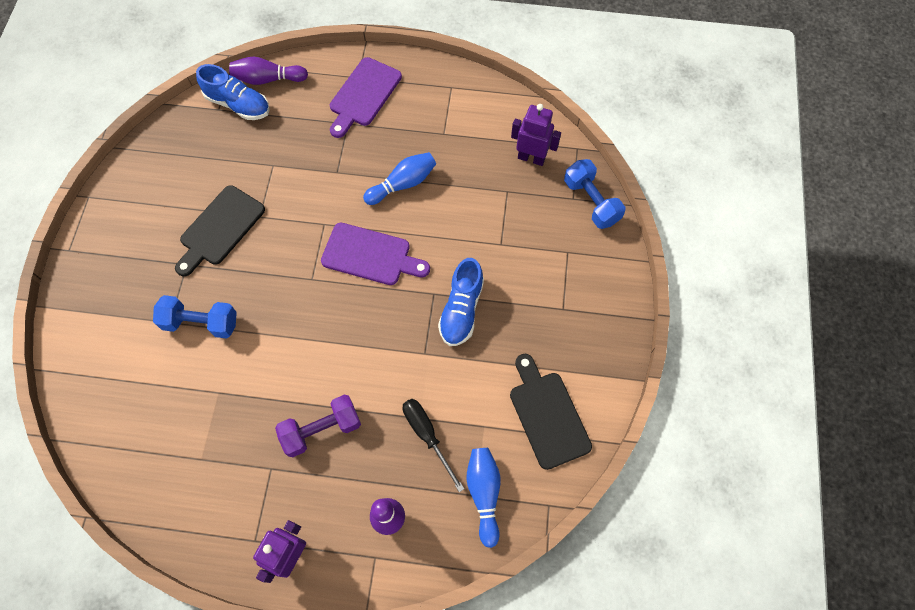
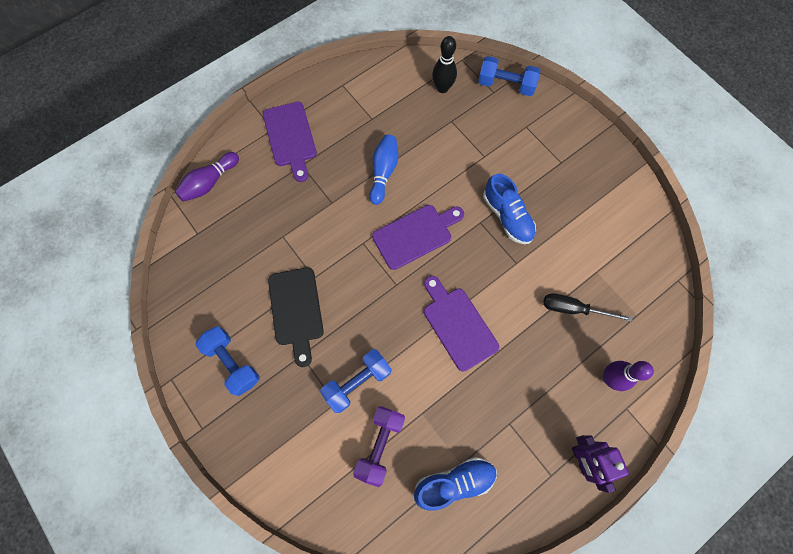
camera: 45 degrees left, 5 degrees up
(137, 224) = (232, 362): none -> blue dumbbell
(238, 104) = (208, 218): blue shoe -> blue shoe (454, 482)
(321, 355) = (458, 325): none -> purple cutting board
(321, 430) = (511, 368): purple dumbbell -> purple dumbbell (380, 444)
(484, 494) = (640, 309): blue bowling pin -> none
(531, 158) = (442, 88): purple robot -> black bowling pin
(547, 415) = (621, 231): black cutting board -> none

